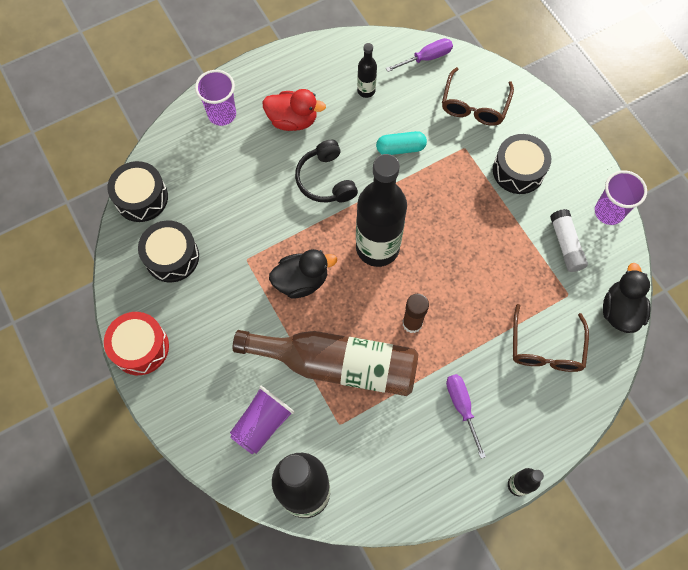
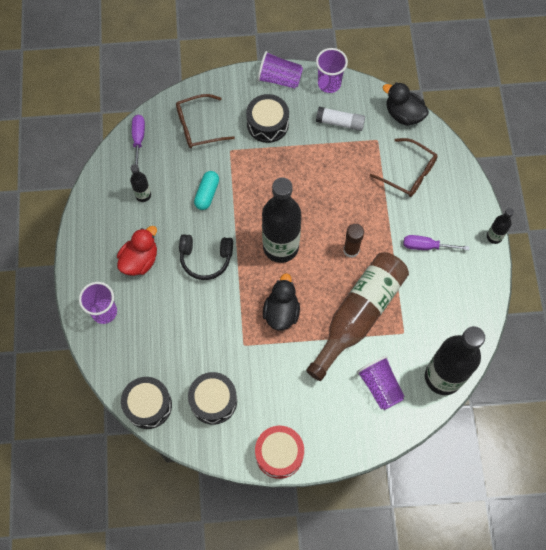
camera: 65 degrees left, 0 degrees up
(474, 105) = (198, 126): brown glasses -> brown glasses turned 120 degrees clockwise
(582, 158) = (279, 79): none -> purple cup

